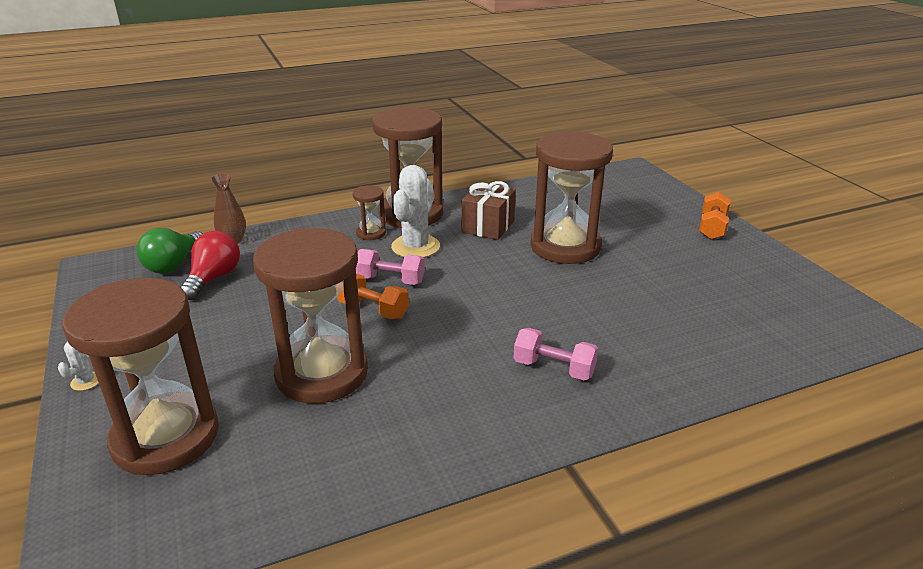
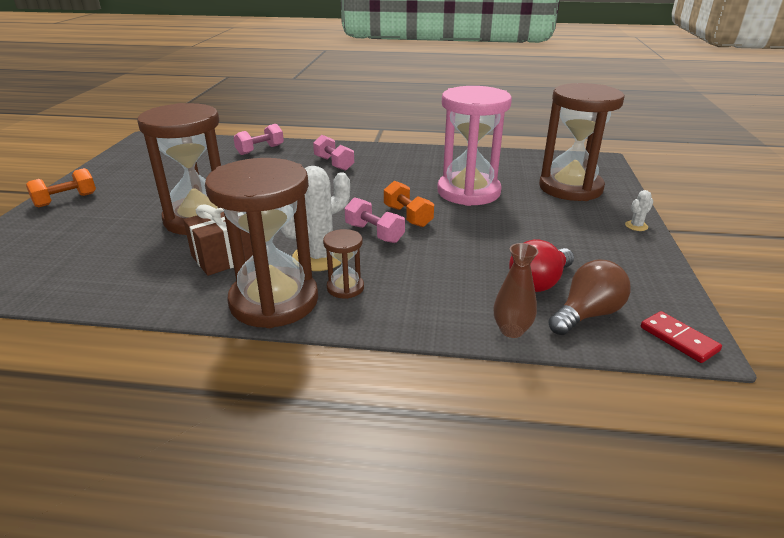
camera: 150 degrees left, 0 degrees up
(105, 266) = (678, 339): none -> red domino
(174, 264) = (587, 314): green light bulb -> brown light bulb
(322, 373) = (468, 192): brown hourglass -> pink hourglass
(695, 361) = (260, 150): none -> pink dumbbell

